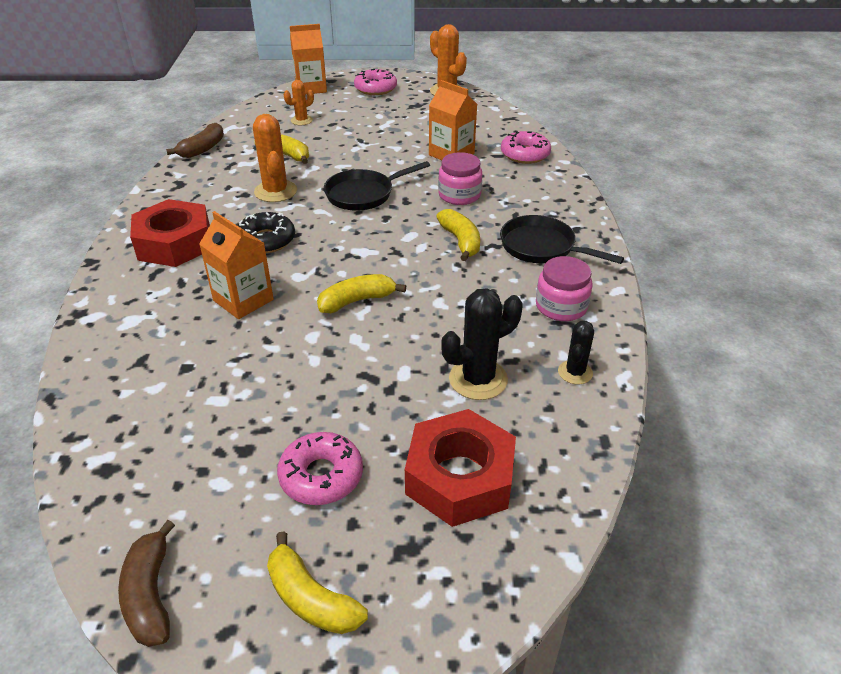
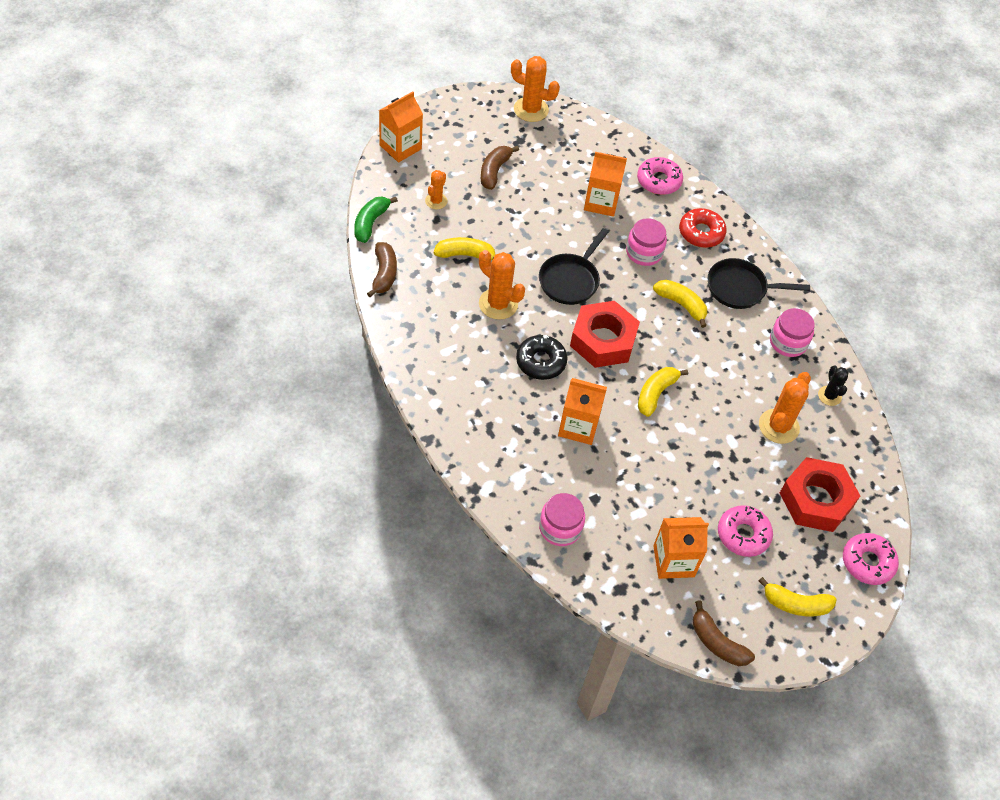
camera: 35 degrees left, 15 degrees up
(117, 379) = (560, 528): none -> pink jar
(175, 243) = (474, 393): red nut -> red nut (603, 340)
(202, 467) = (673, 561): none -> orange carton
(232, 120) = (370, 223): none -> green banana
(373, 116) = (494, 171): none -> brown banana
(375, 88) = (462, 127): pink donut -> pink donut (867, 562)
(478, 379) = (778, 426): black cactus -> orange cactus
(536, 197) = (701, 233): none -> red donut

